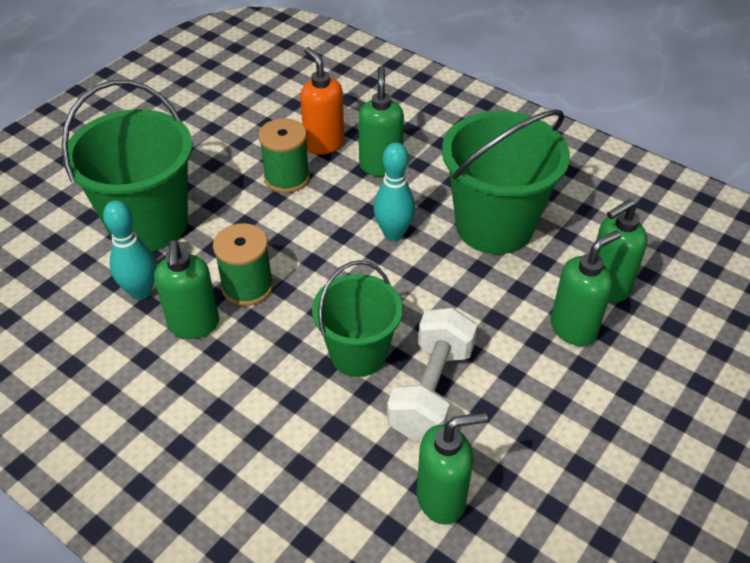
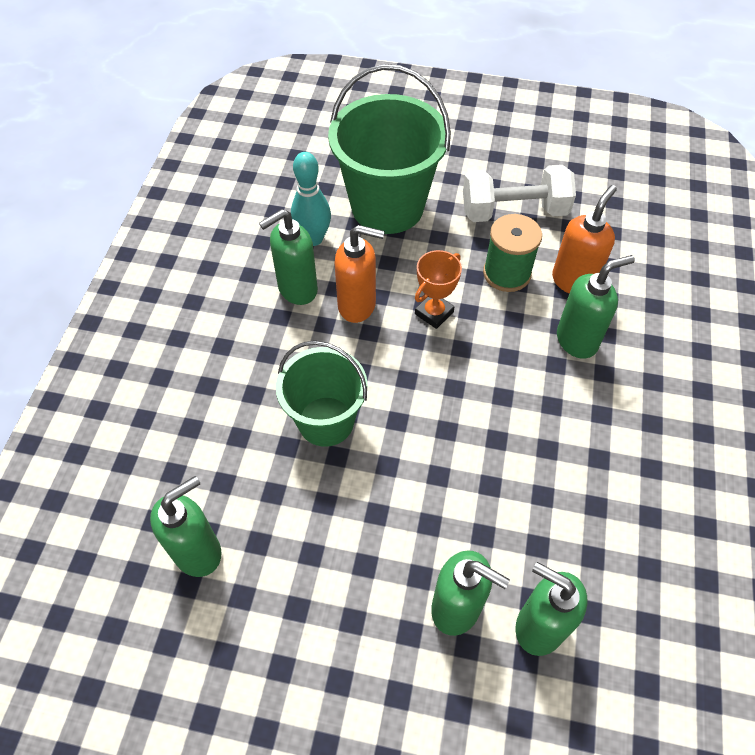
camera: 65 degrees right, 10 degrees up
(247, 286) = (357, 305): green spool -> orange soap dispenser
(294, 238) = (434, 313): none -> orange trophy
(393, 233) = (490, 389): turquoise bowling pin -> none
(431, 390) = (312, 498): white dumbbell -> white dumbbell (514, 211)
(442, 499) = (198, 551): green soap dispenser -> green soap dispenser turned 90 degrees counterclockwise
(494, 226) = (559, 478): green bucket -> none

